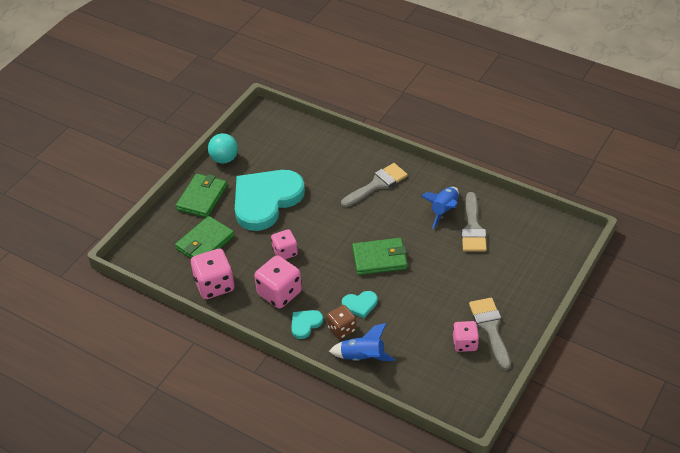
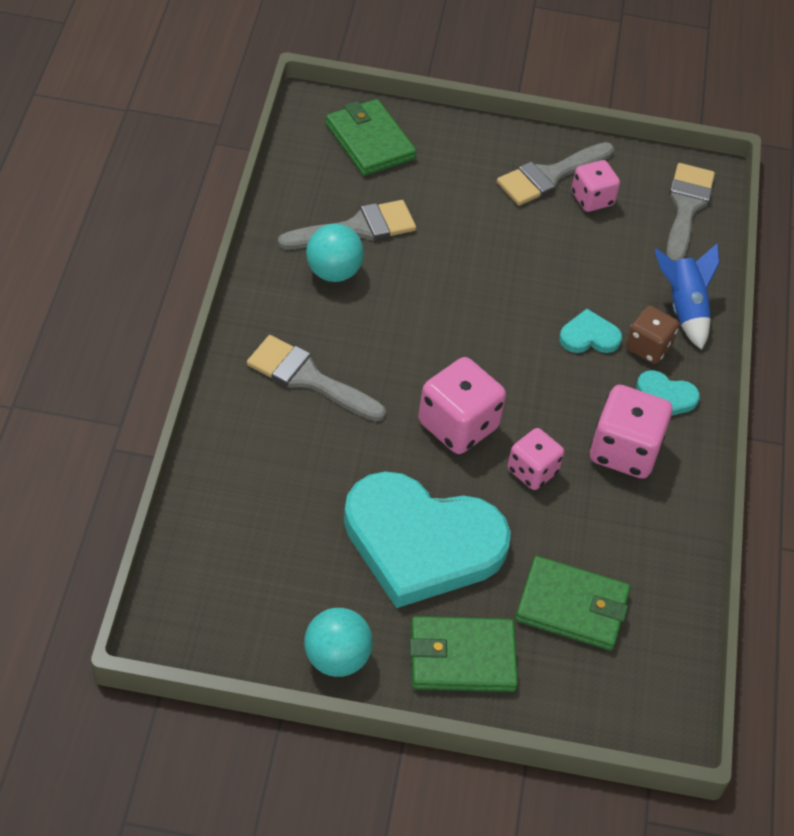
camera: 120 degrees left, 5 degrees up
(214, 285) = (659, 554): pink dice -> pink dice (458, 425)
(360, 304) = (589, 336): turquoise heart -> turquoise heart turned 60 degrees counterclockwise
(379, 258) = (481, 334): green wallet -> green wallet (369, 141)
(443, 391) = (686, 208): none -> grey brush
(444, 210) = (333, 272): blue rocket -> turquoise ball

